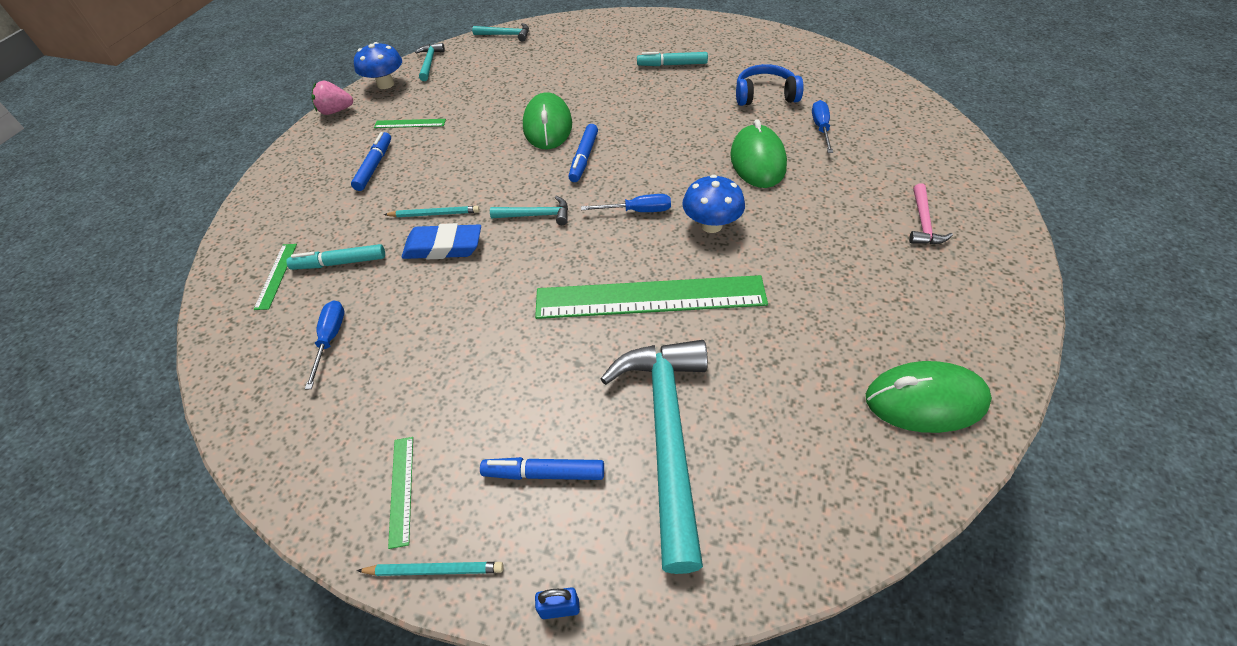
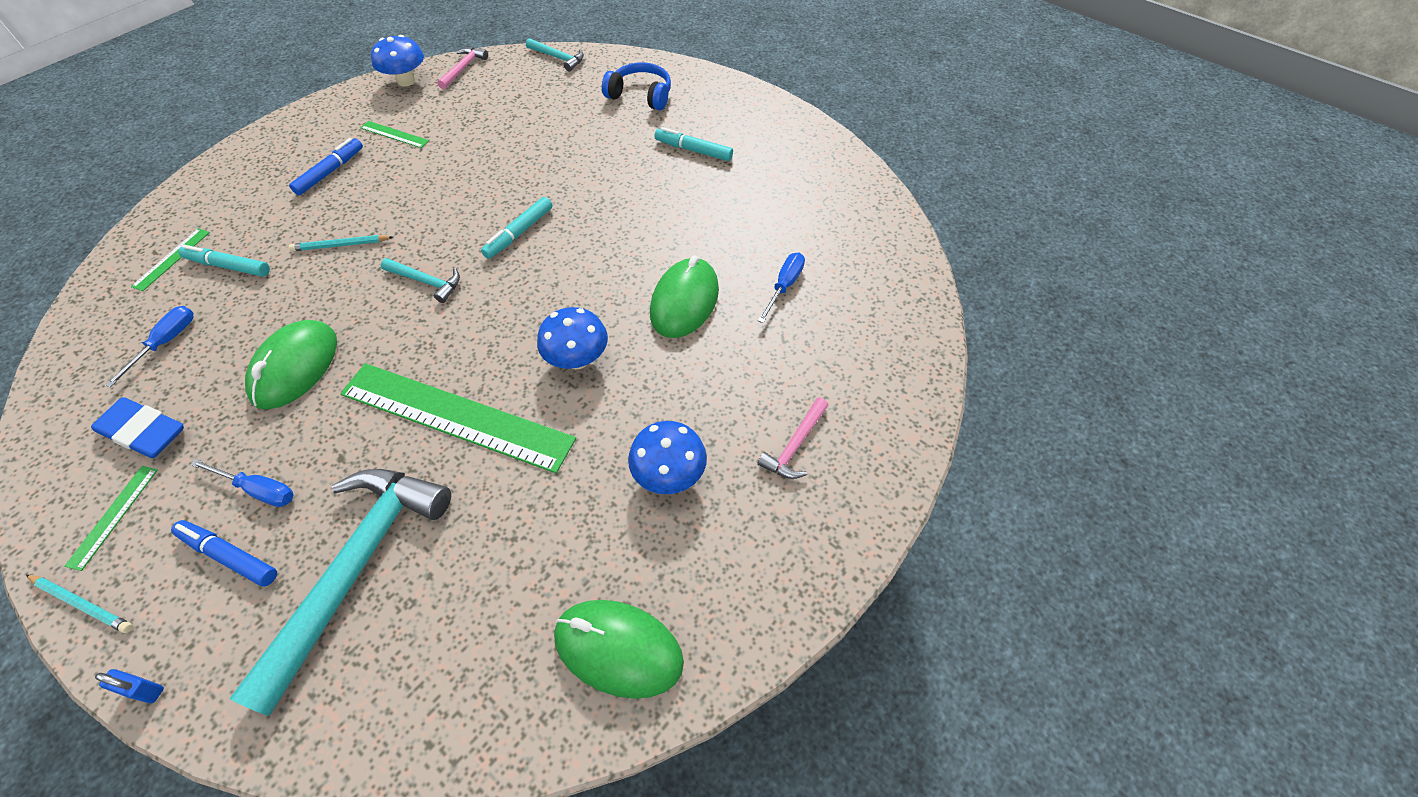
camera: 20 degrees right, 5 degrees up
(336, 111) = (342, 97): pink strawberry -> none
(429, 63) = (463, 68): turquoise hammer -> pink hammer
(434, 214) = (341, 245): turquoise pencil -> turquoise pencil turned 150 degrees clockwise
(443, 247) = (322, 284): blue eraser -> blue eraser (144, 432)
(547, 126) = (514, 183): green mouse -> green mouse (295, 367)
(584, 158) = (519, 233): blue marker -> turquoise marker
(637, 211) = (521, 314): blue screwdriver -> blue screwdriver (258, 490)
(765, 95) = (759, 223): blue headphones -> blue headphones (640, 95)
(853, 274) = (669, 475): none -> blue mushroom

